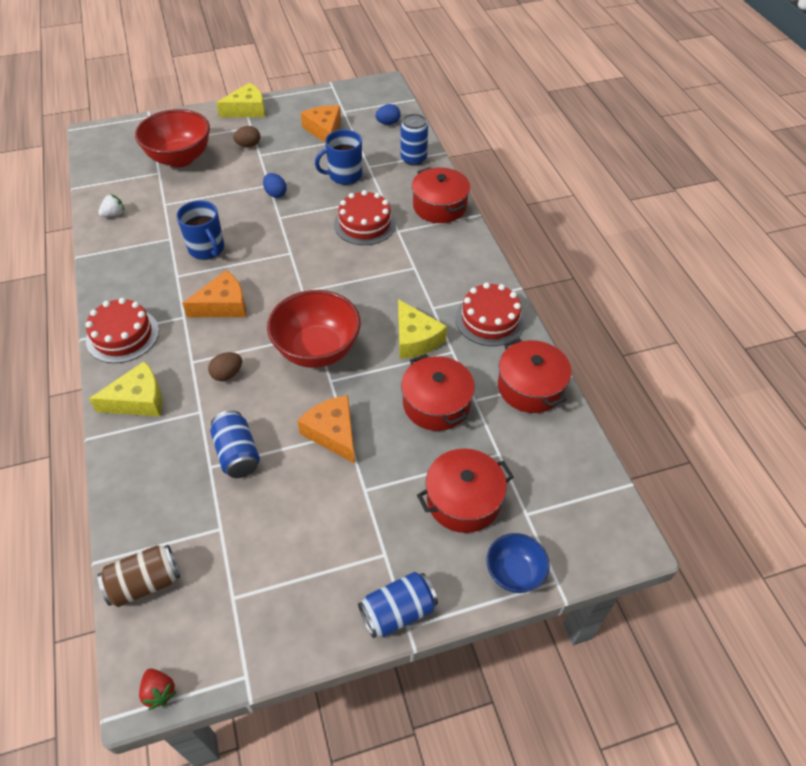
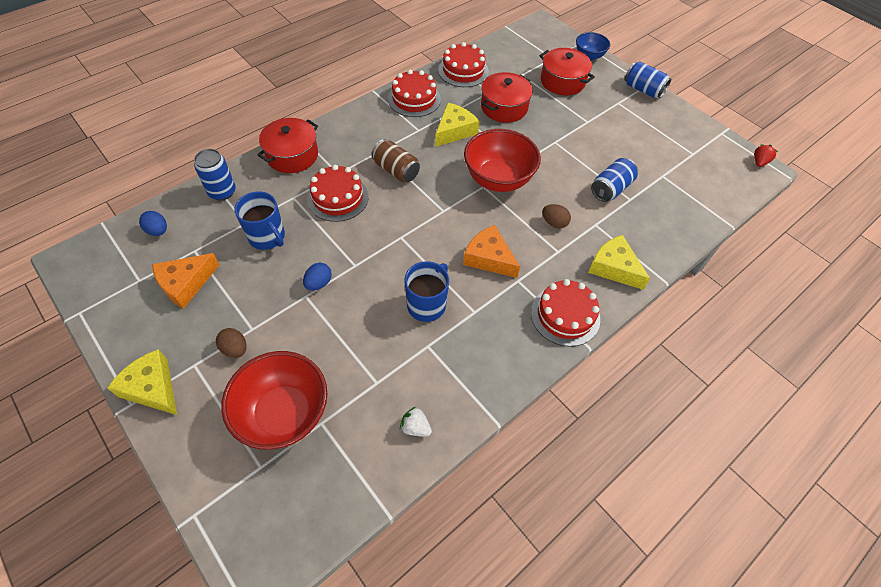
camera: 115 degrees left, 5 degrees up
(145, 583) = (721, 195): brown can -> brown can (396, 170)
(333, 433) = (560, 148): orange cheese -> none
(530, 387) = (463, 71): red pot -> red cake

